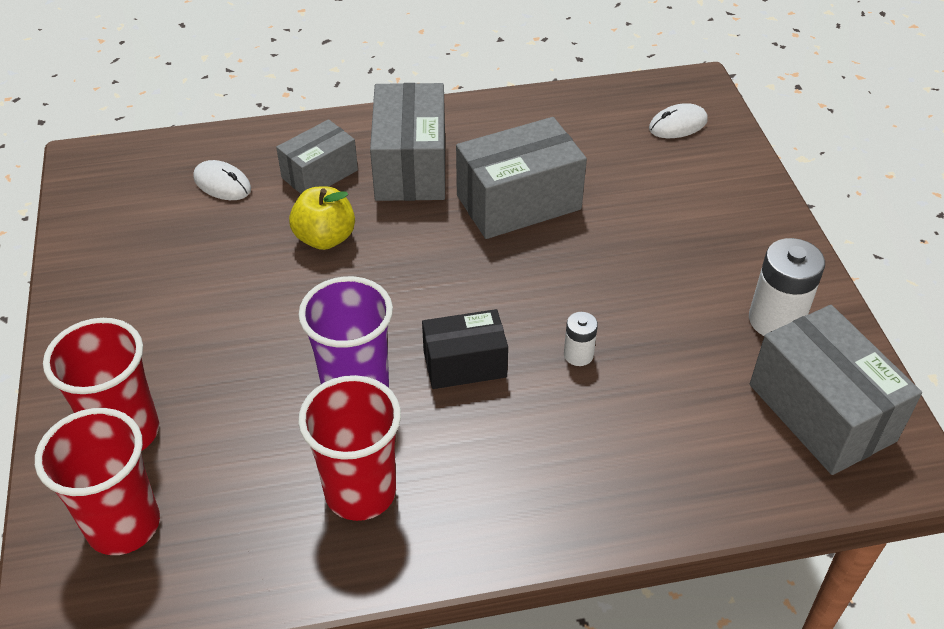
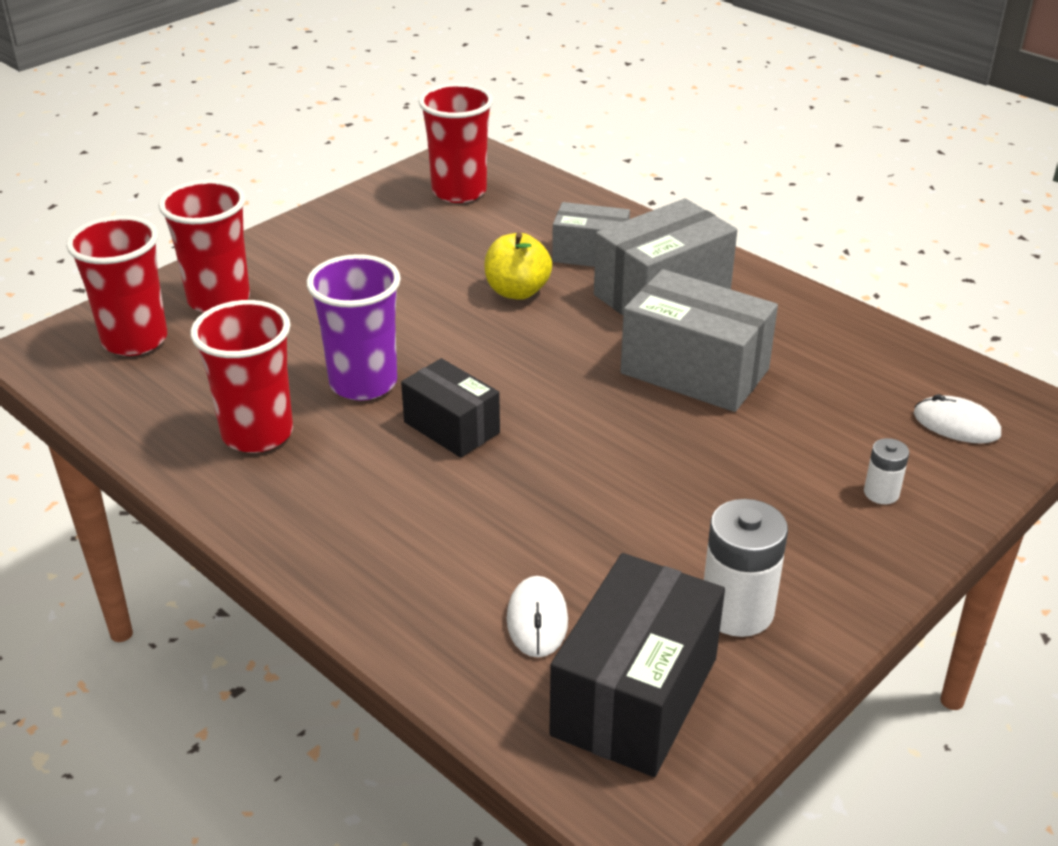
camera: 55 degrees right, 10 degrees down
(140, 197) = (459, 191): none -> red cup
(222, 184) = (519, 217): white mouse -> white mouse (537, 620)
(578, 355) = (534, 490): white battery -> white battery (881, 493)
(821, 412) = (635, 696): grey box -> black box

